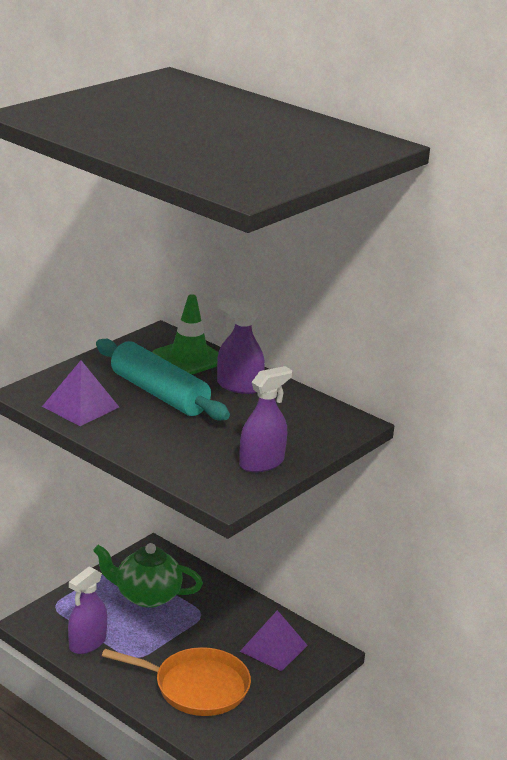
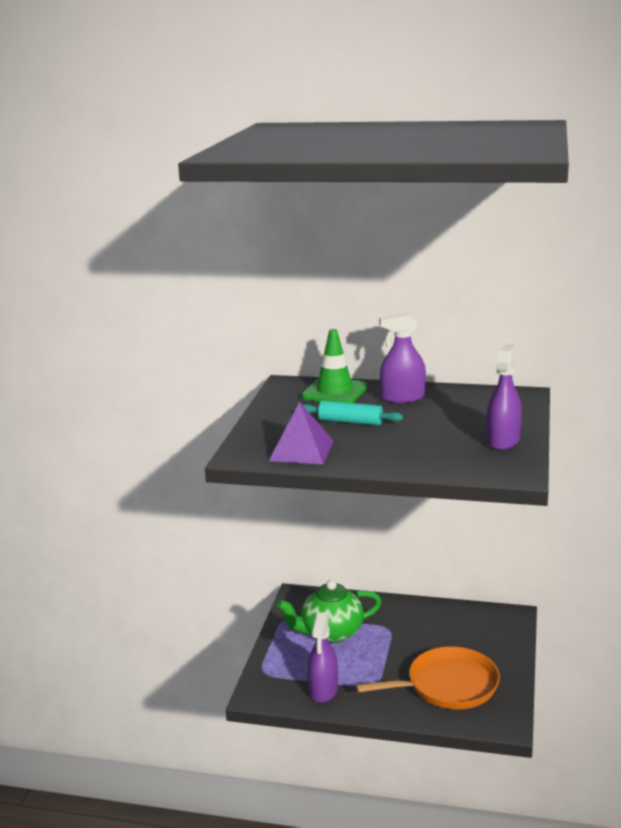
camera: 25 degrees left, 5 degrees down
(159, 394) = (350, 422): turquoise rolling pin -> turquoise rolling pin, size x0.57
(273, 648) = (470, 631): purple pyramid -> none

